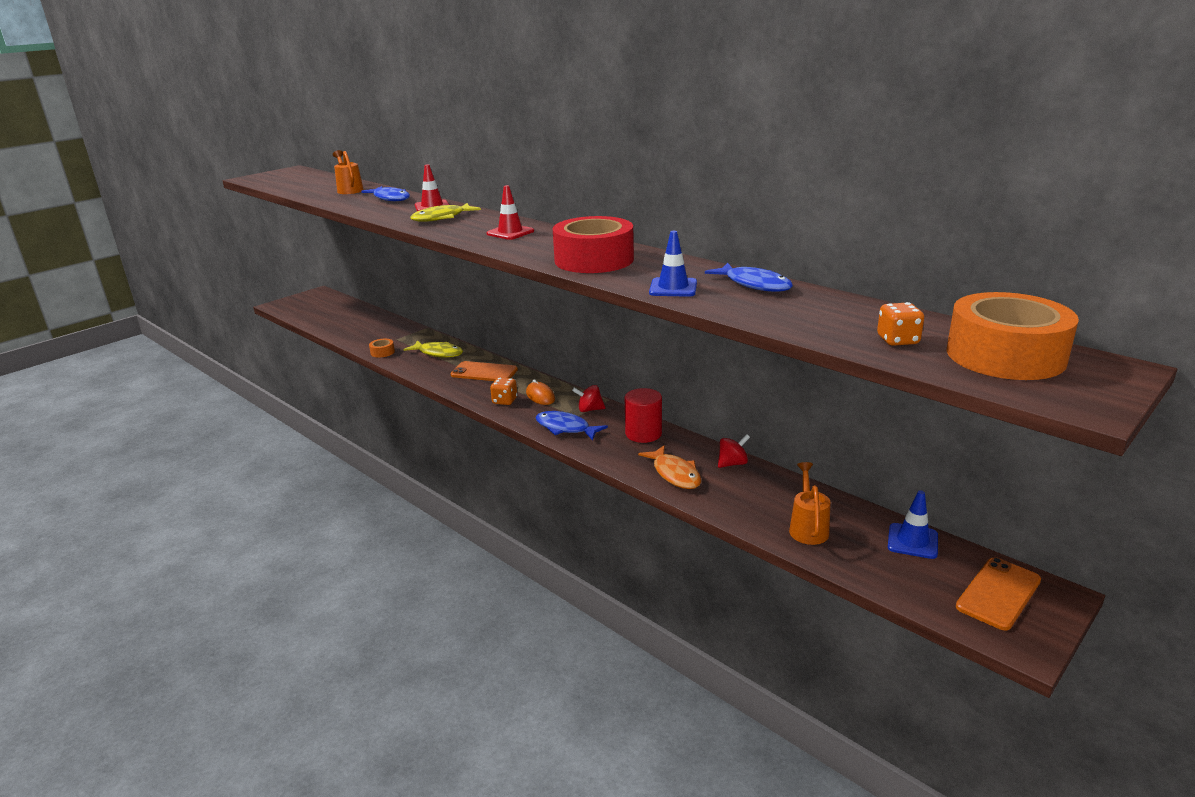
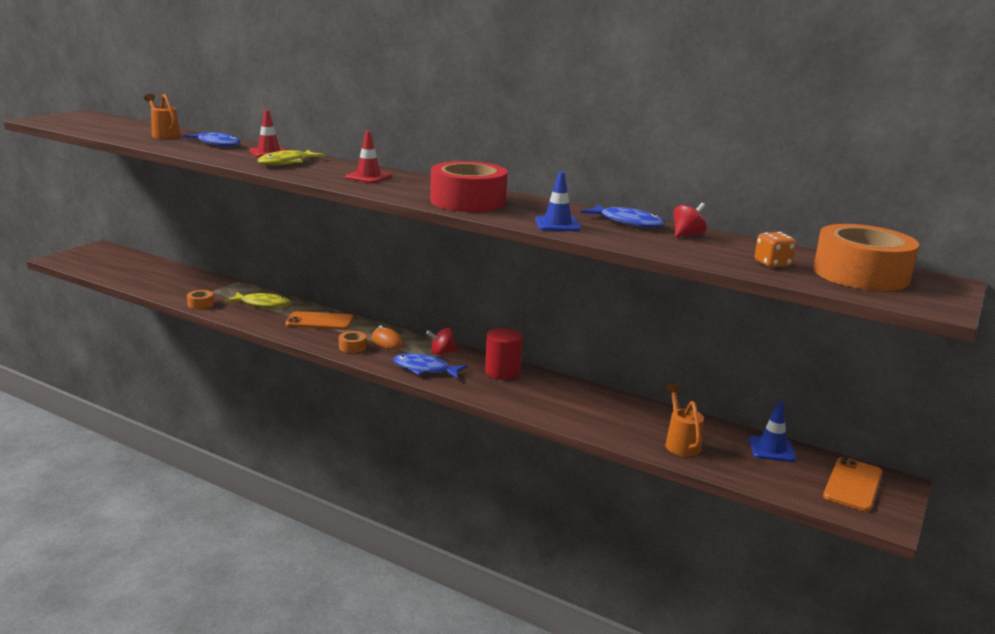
camera: 15 degrees left, 5 degrees down
(504, 401) = (352, 347): orange dice -> orange tape
(674, 474) = (545, 405): orange fish -> none
(732, 463) = (595, 394): red spinning top -> red spinning top (687, 235)

